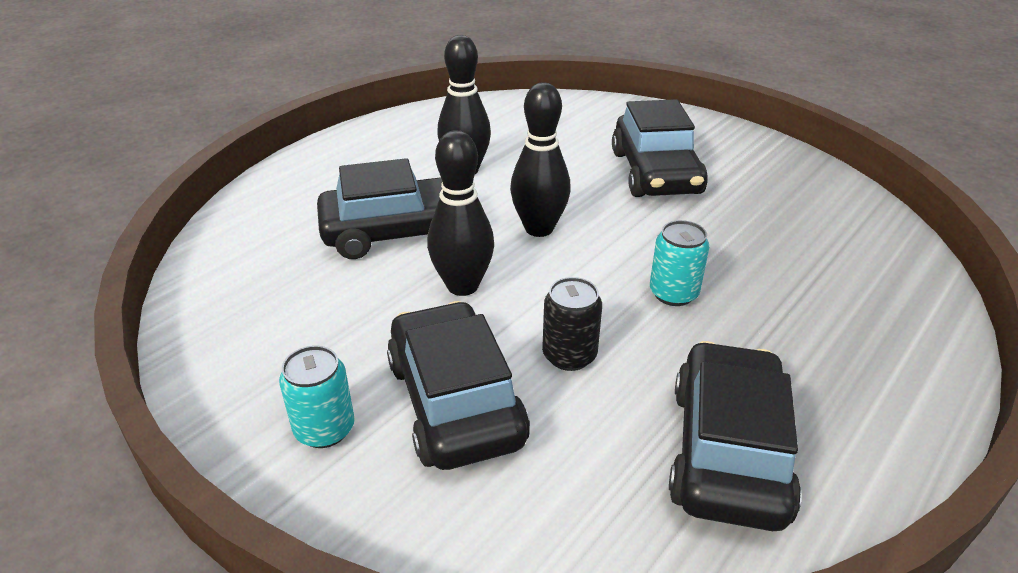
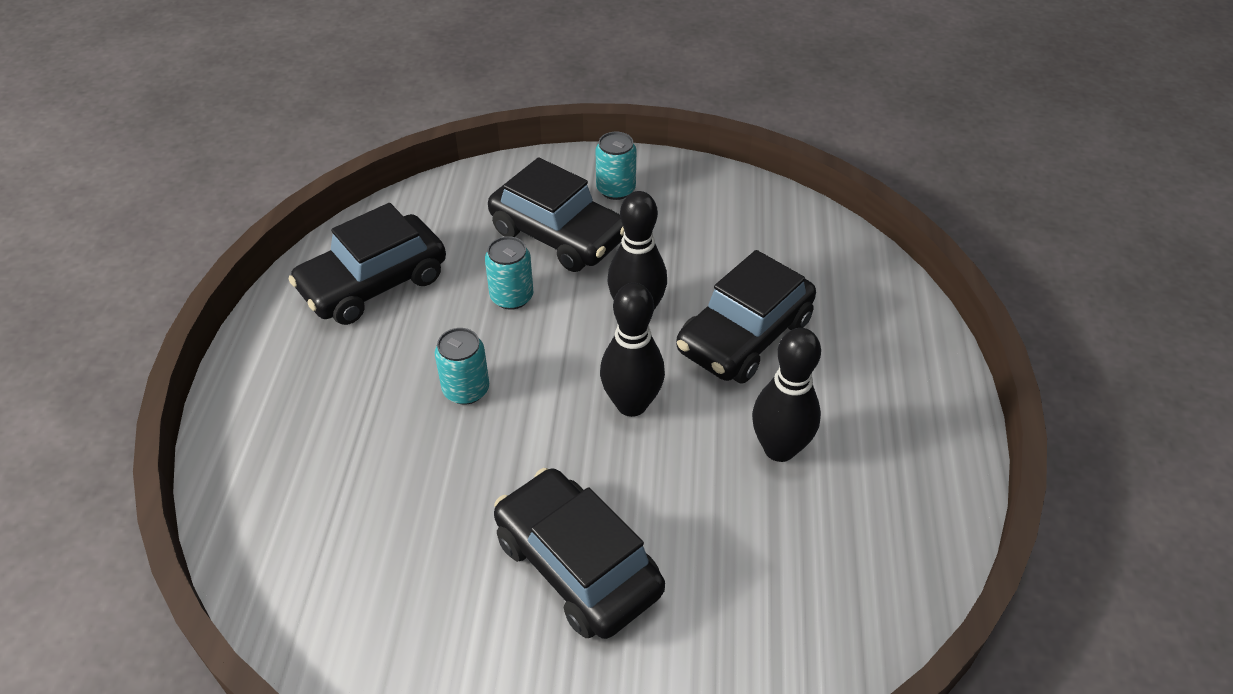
camera: 145 degrees right, 10 degrees up
(569, 355) = (511, 297): black can -> turquoise can
(728, 451) = (373, 283): black car -> black car turned 75 degrees clockwise

